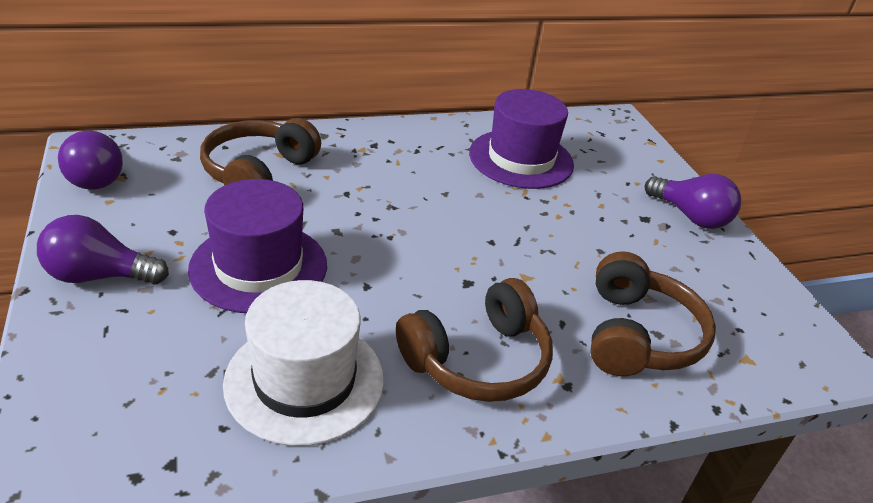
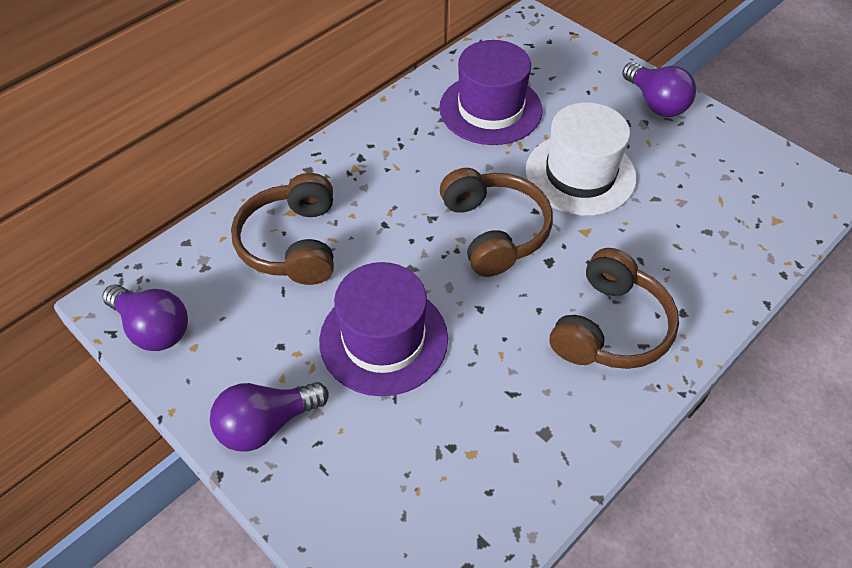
camera: 25 degrees left, 15 degrees up
(304, 380) = (510, 419): white hat -> white hat (580, 174)
(637, 335) = (696, 241): brown headphones -> brown headphones (494, 231)
(690, 216) = (656, 103): purple light bulb -> purple light bulb turned 45 degrees clockwise

